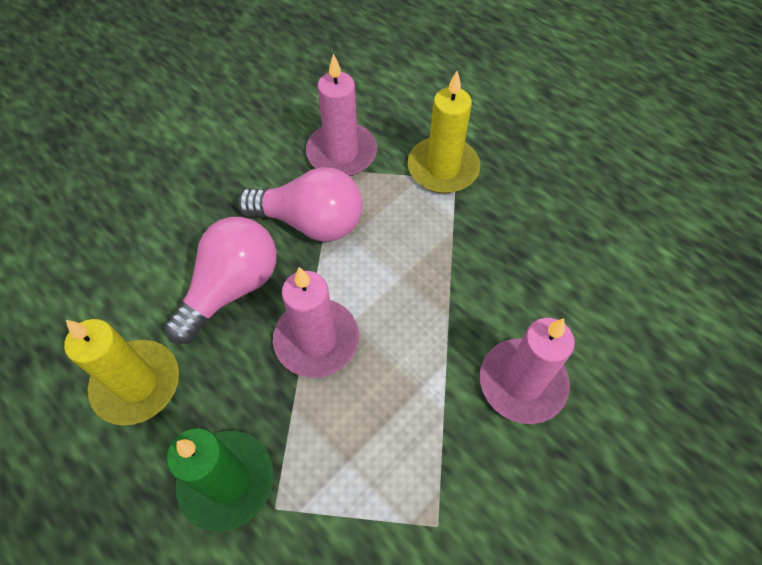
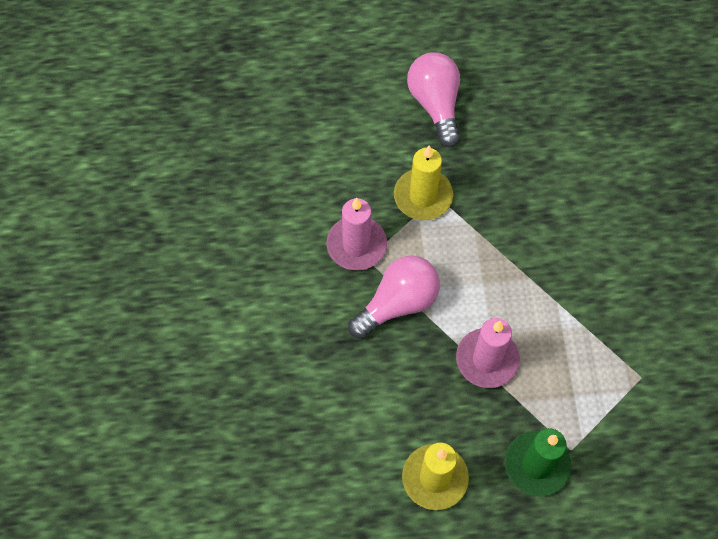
camera: 50 degrees left, 5 degrees up
(232, 288) = (409, 383): pink light bulb -> pink light bulb (435, 105)
(522, 382) = (600, 274): pink candle -> none

